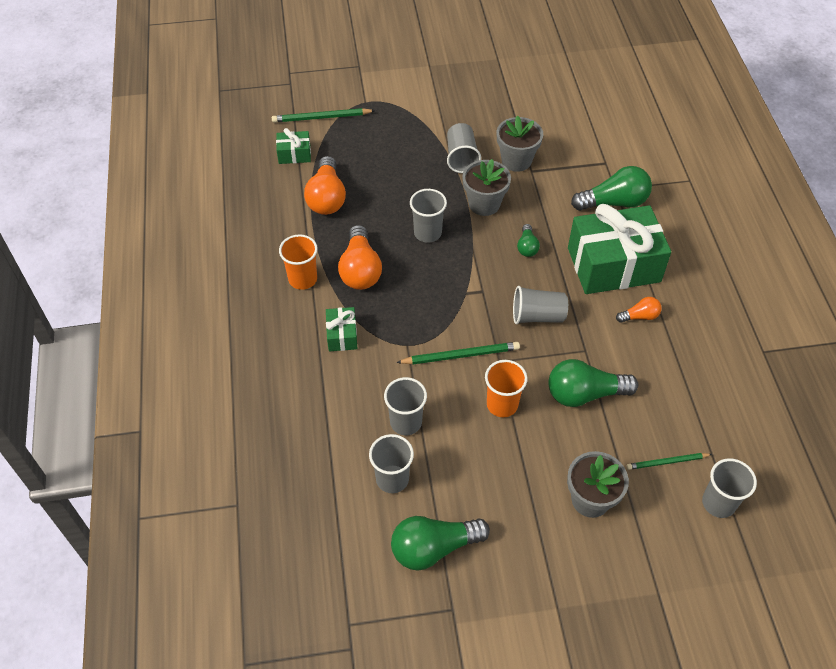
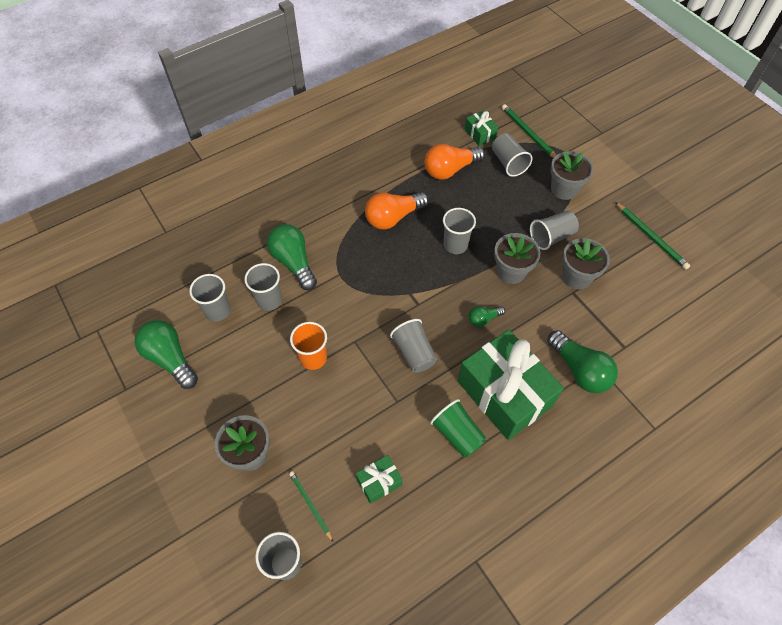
camera: 65 degrees right, 5 degrees up
(303, 279) = (365, 188): orange cup -> none
(342, 335) = (327, 231): green gift -> green gift (379, 482)
(349, 149) = (508, 163): none -> grey cup
(410, 123) = (564, 189): none -> grey flower pot
(460, 355) = (346, 312): green pencil -> green pencil (650, 237)
(584, 394) = (351, 415): green light bulb -> green light bulb (294, 262)
(639, 316) = (457, 434): orange light bulb -> green cup

